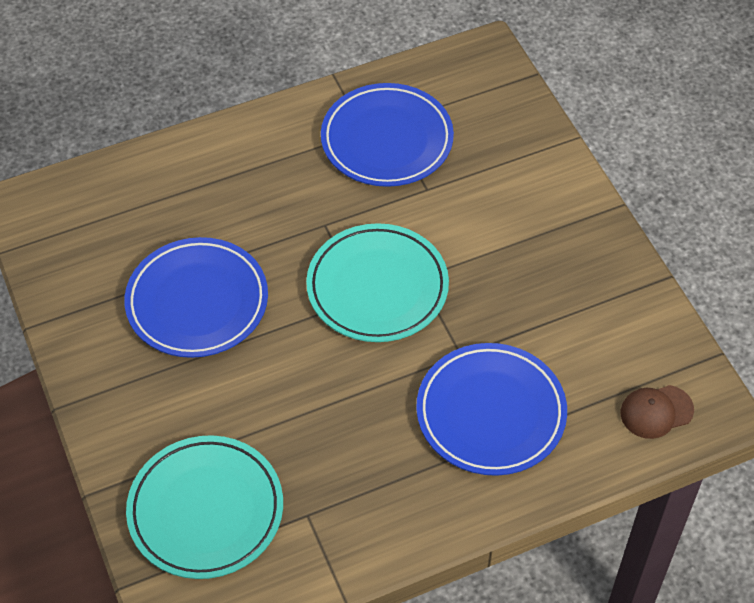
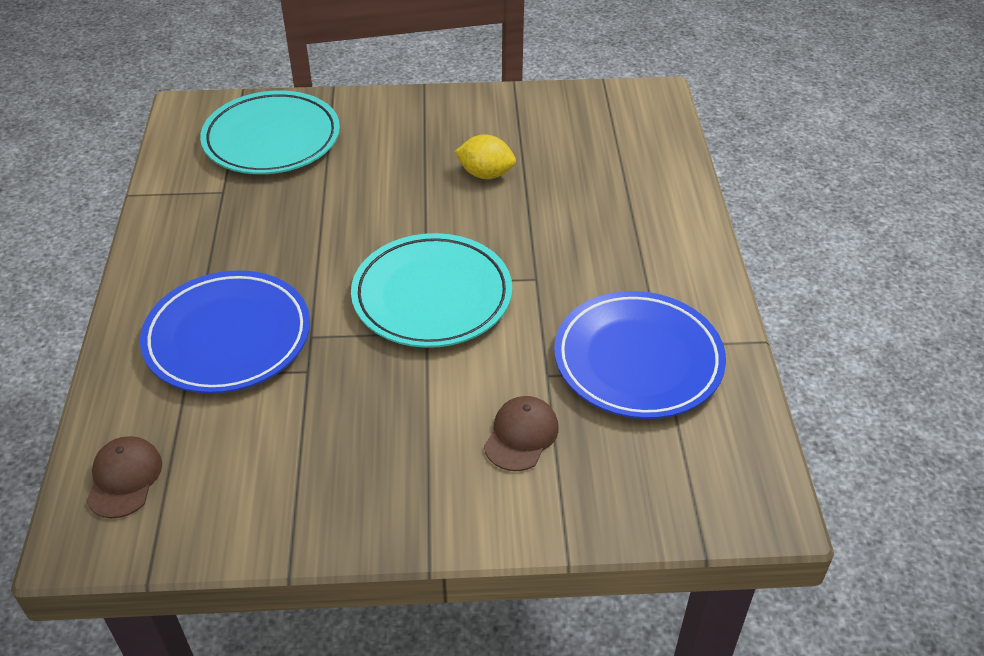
camera: 110 degrees right, 10 degrees down
(197, 302) = (485, 174): blue plate -> yellow lemon
(491, 188) = (521, 435): none -> brown cap

